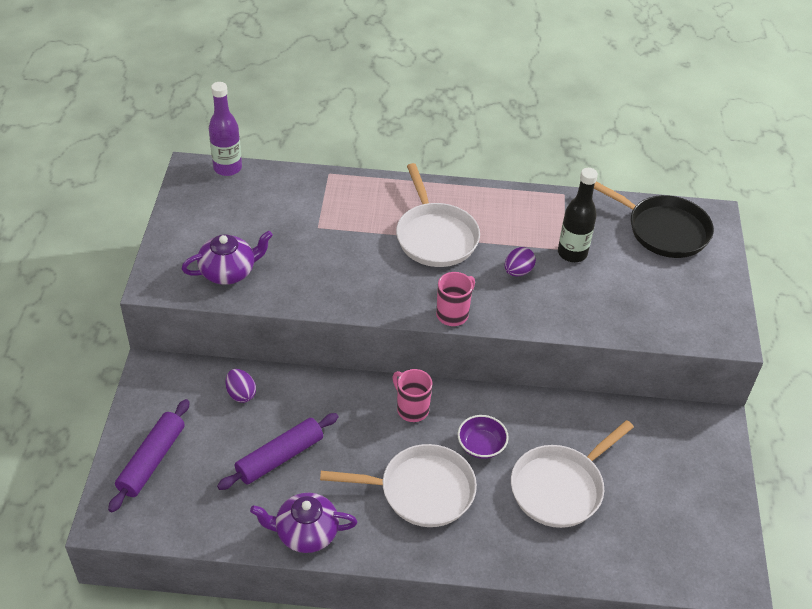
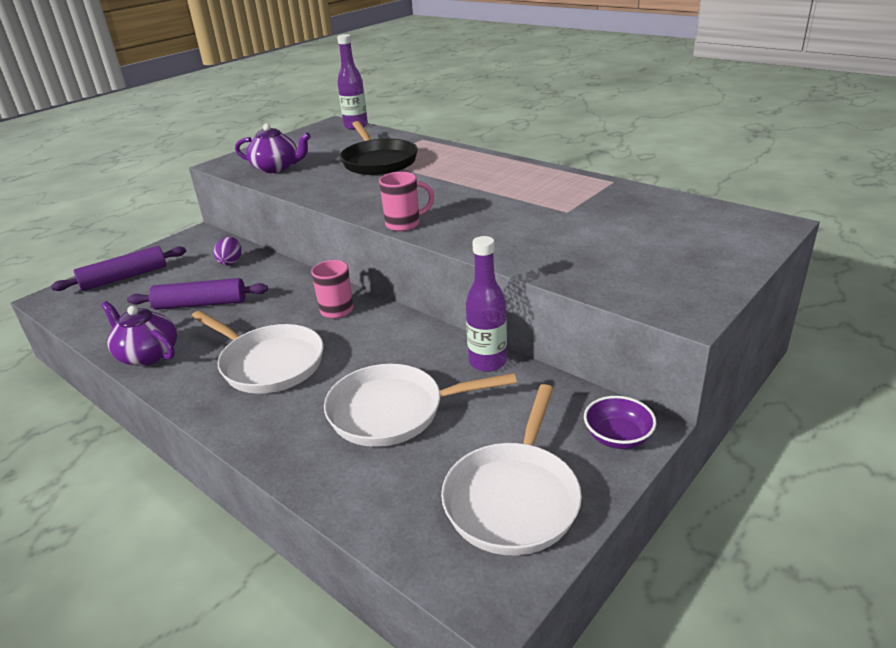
camera: 40 degrees right, 15 degrees down
(435, 236) = (456, 181): white pan -> white pan (513, 498)
(481, 446) = (361, 353): purple bowl -> purple bowl (617, 437)
(518, 271) = (501, 214): purple egg -> none
(572, 253) = (571, 215): black bottle -> none
(580, 411) = (487, 362): none -> purple bottle
(663, 230) = (696, 221): black pan -> black pan (378, 161)

